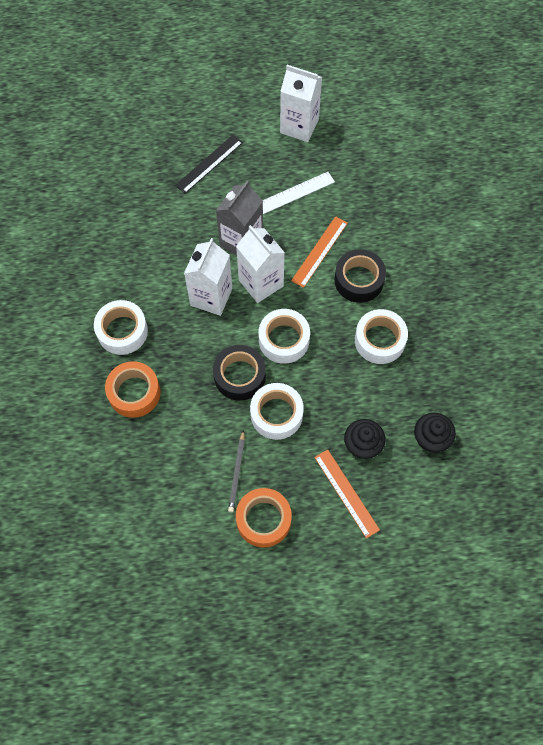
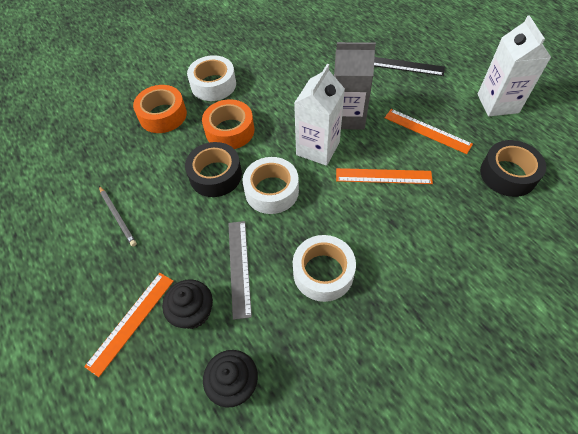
camera: 65 degrees right, 10 degrees down
(211, 297) = (280, 122): white carton -> none
(237, 473) = (118, 216): grey pencil -> grey pencil turned 105 degrees counterclockwise
(263, 520) = (76, 260): orange tape -> orange tape (230, 131)
(276, 414) = (191, 220): white tape -> none
(294, 193) = (427, 131): white ruler -> orange ruler
(342, 396) = (239, 267): none -> grey ruler
(359, 280) = (378, 222): black tape -> black tape (508, 174)

